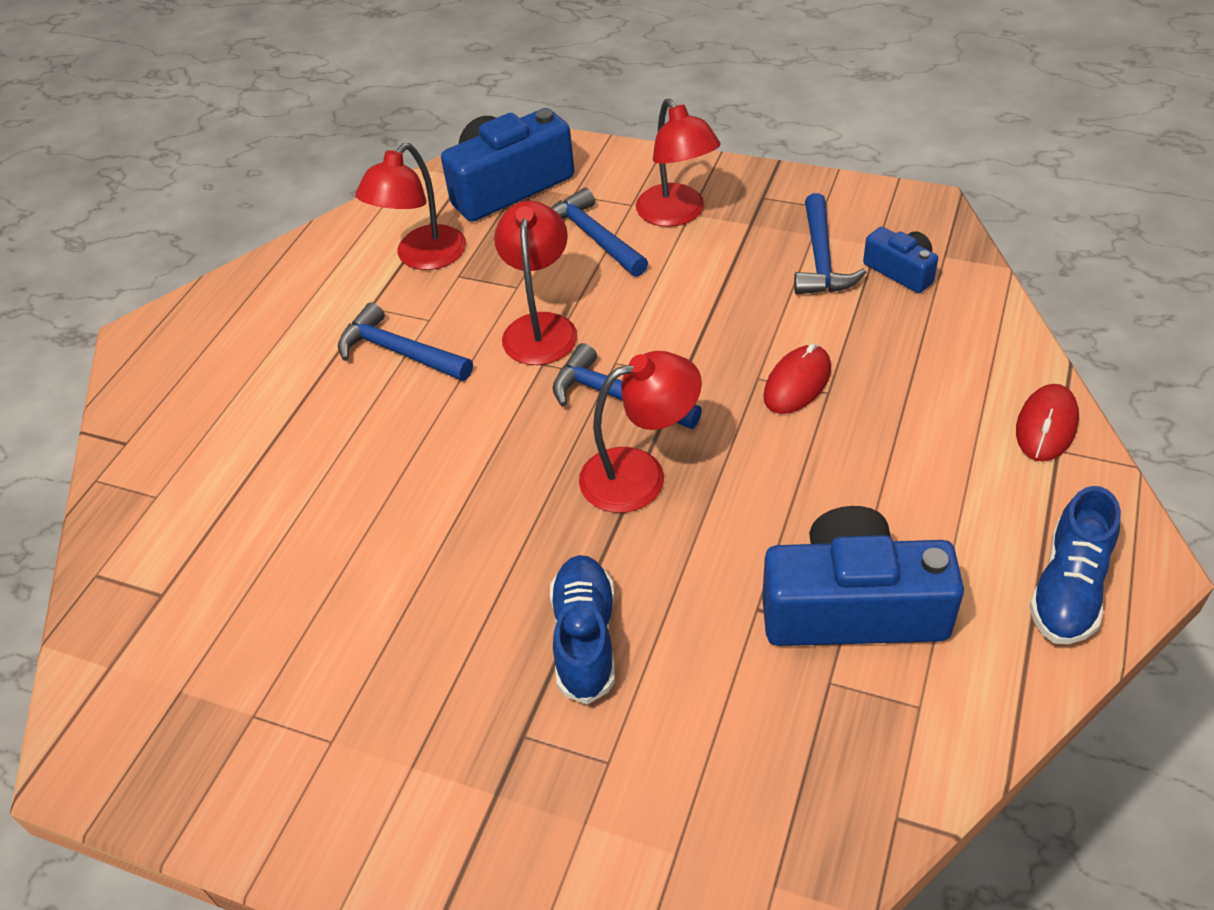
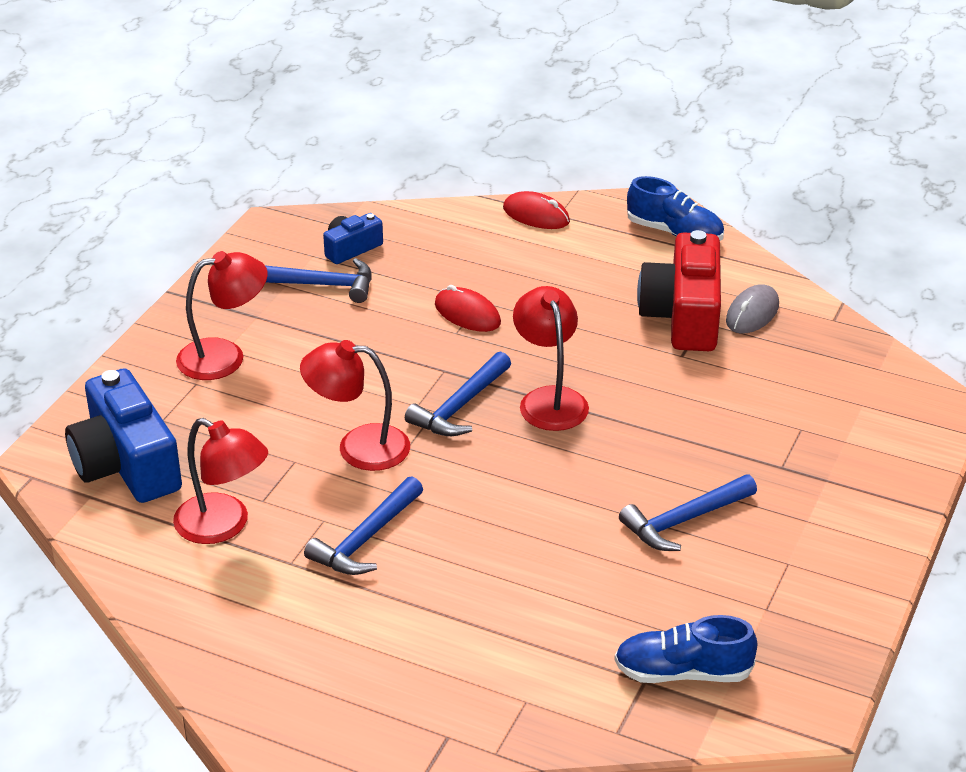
camera: 90 degrees left, 10 degrees down
(585, 638) = (702, 434): blue shoe -> blue shoe (682, 672)
(593, 237) = (237, 409): blue hammer -> blue hammer (684, 521)
(852, 607) = (683, 316): blue camera -> red camera
(882, 696) = (752, 313): none -> grey mouse

